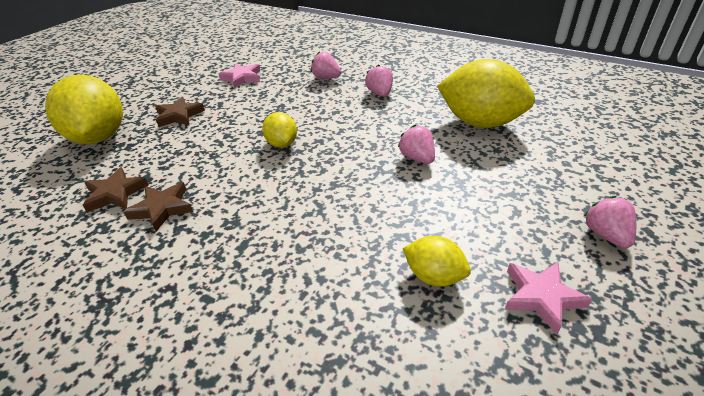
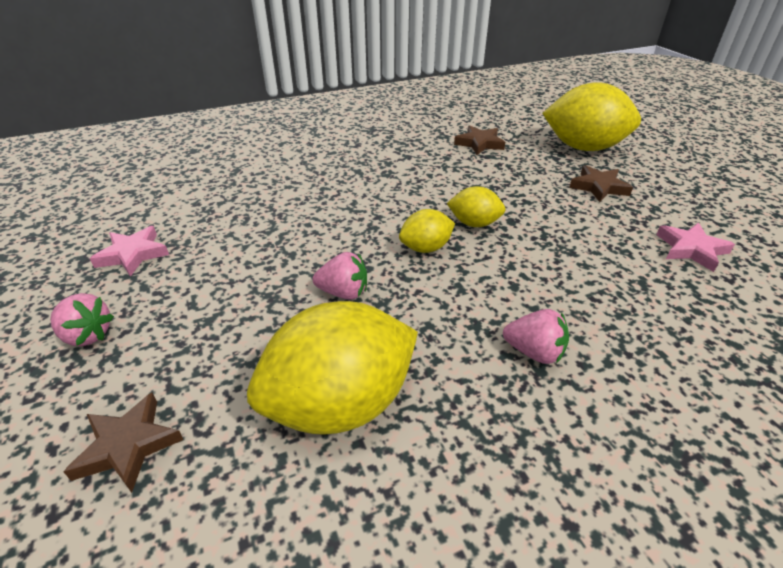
camera: 125 degrees right, 0 degrees up
(162, 209) = (438, 155): brown star -> brown star (128, 445)
(326, 78) = (642, 324): pink strawberry -> none
(434, 276) = (220, 223): yellow lemon -> yellow lemon (426, 248)

